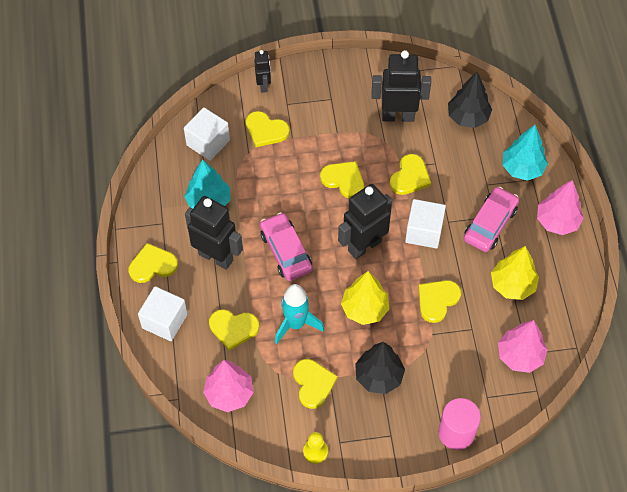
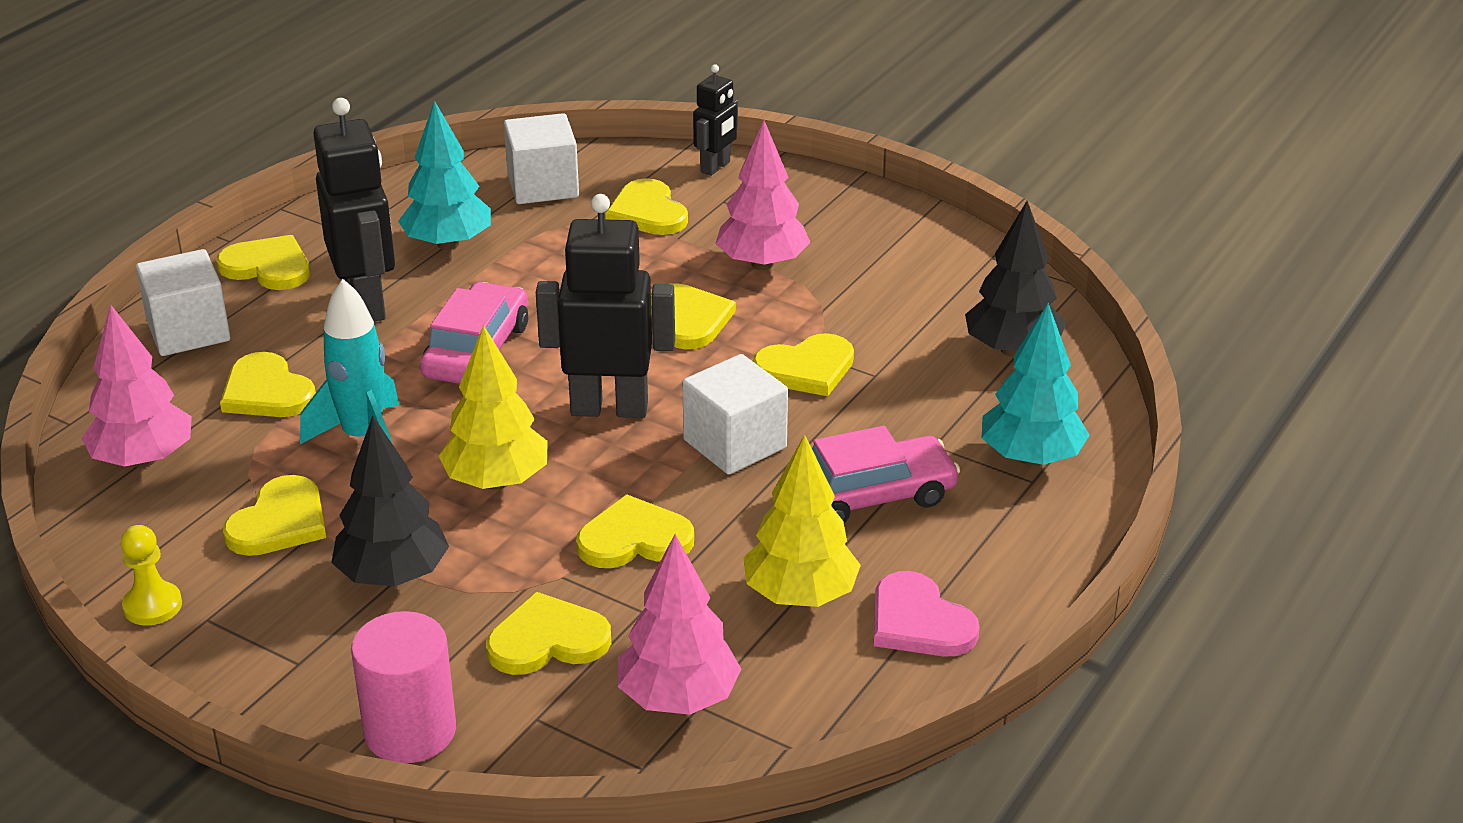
camera: 40 degrees right, 25 degrees down
(398, 116) = (887, 293): black robot -> none
(457, 364) = (547, 640): none -> yellow heart
(557, 222) = (1006, 559): pink tree -> pink tree (762, 264)
(557, 269) = (919, 621): none -> pink heart

